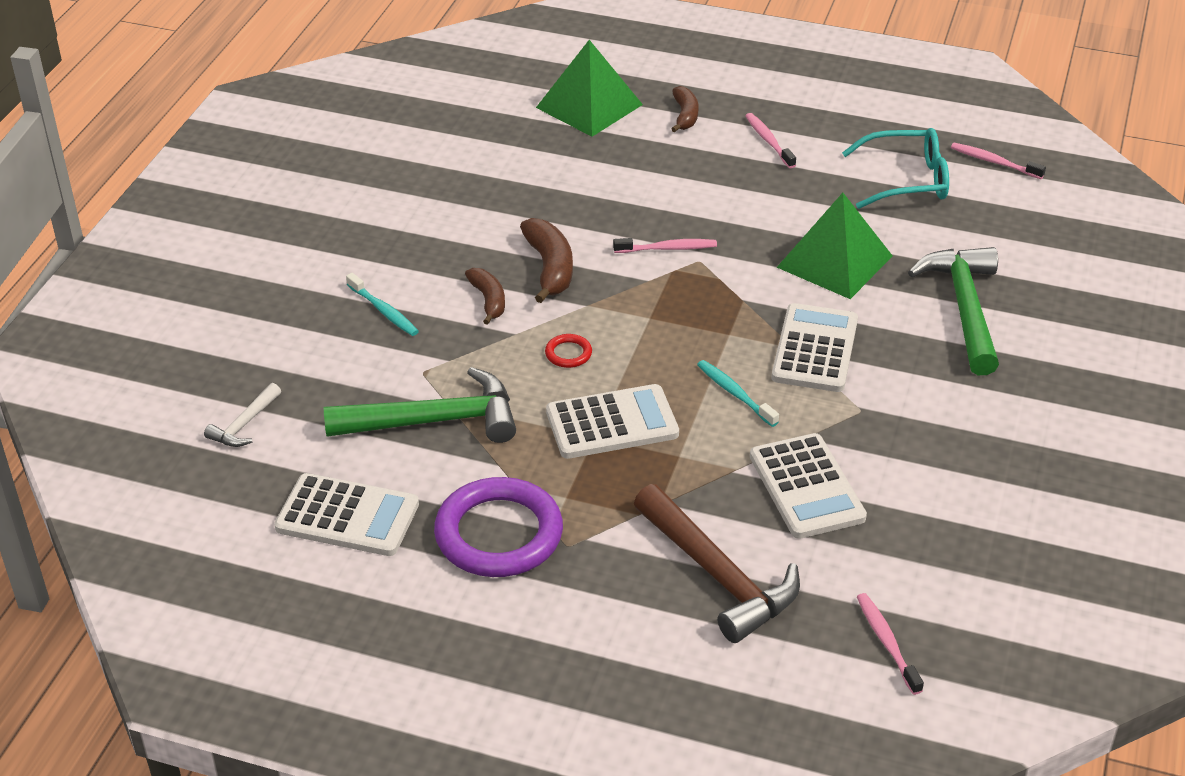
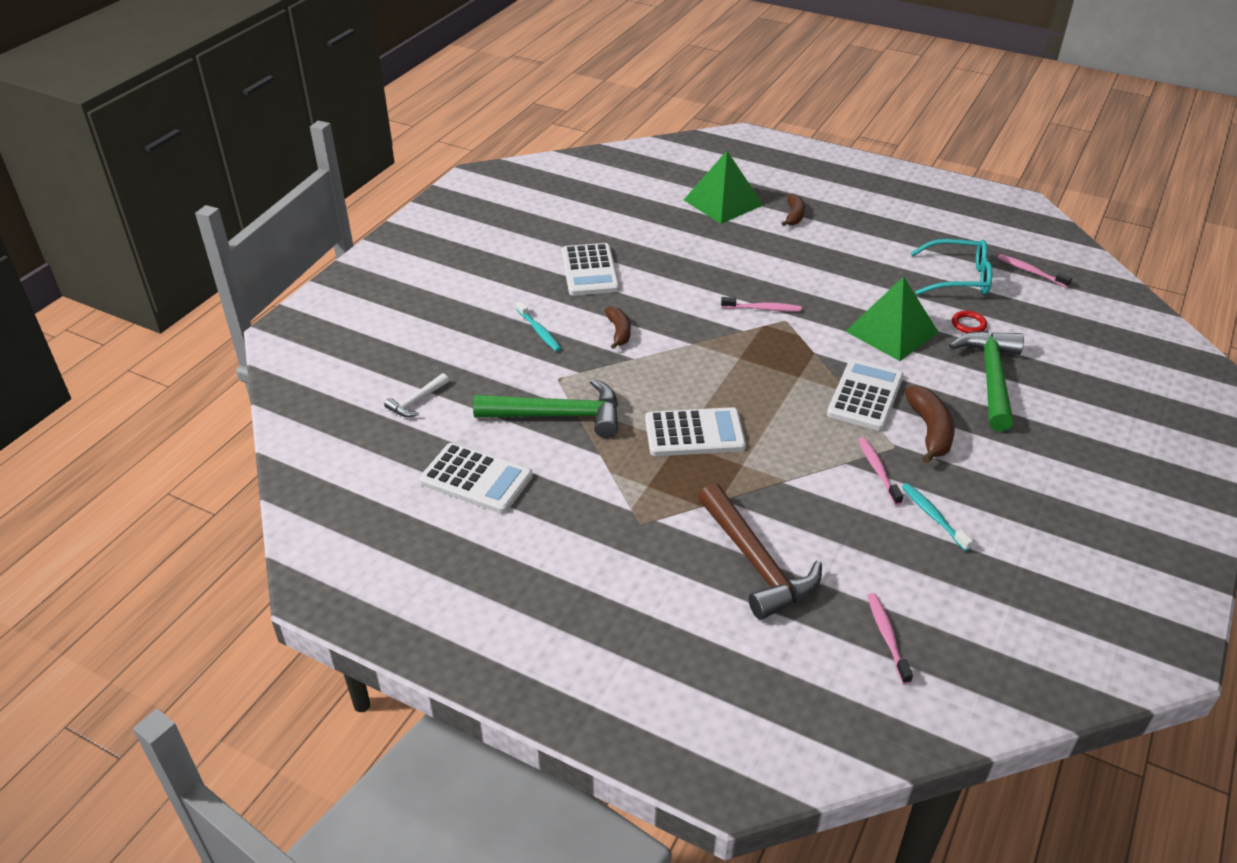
camera: 10 degrees right, 0 degrees up
(499, 534) = (589, 507): purple ring -> none
(549, 268) = (670, 313): brown banana -> brown banana (929, 431)
(568, 353) = (671, 377): red ring -> red ring (968, 324)
(735, 393) = (795, 422): turquoise toothbrush -> turquoise toothbrush (933, 516)
(768, 141) = (854, 239): pink toothbrush -> pink toothbrush (878, 470)
(806, 487) = (840, 501): white calculator -> white calculator (590, 271)

